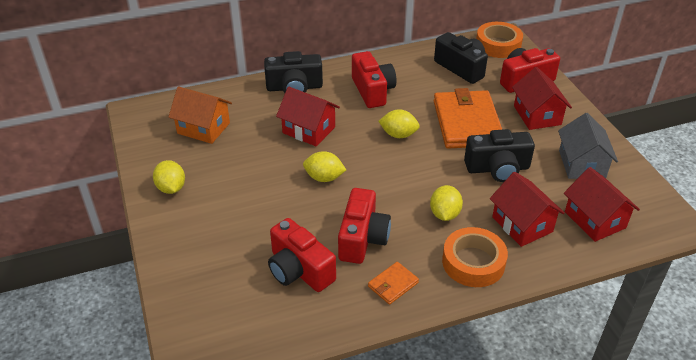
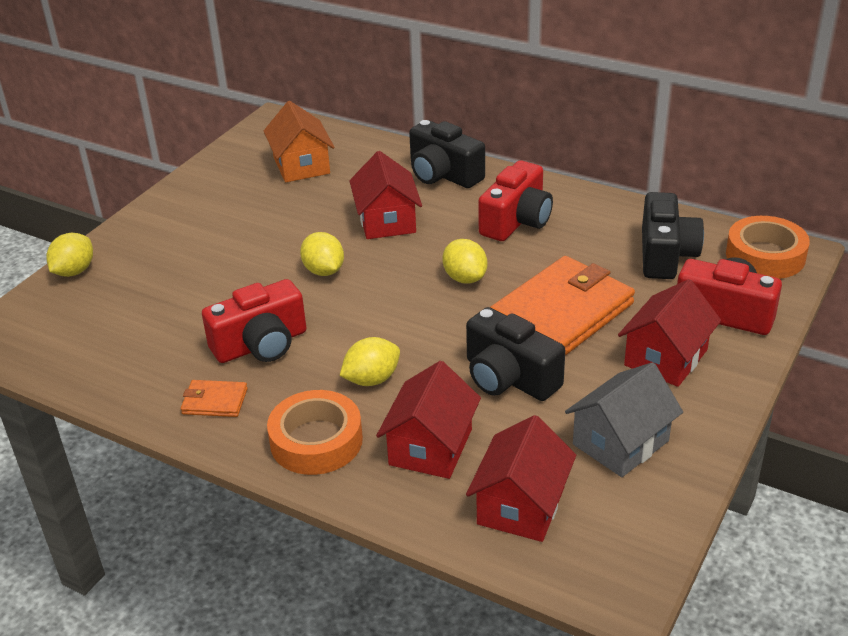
camera: 50 degrees right, 5 degrees down
(171, 188) = (194, 199): yellow lemon -> yellow lemon (74, 271)
(299, 270) = (168, 331): red camera -> none

